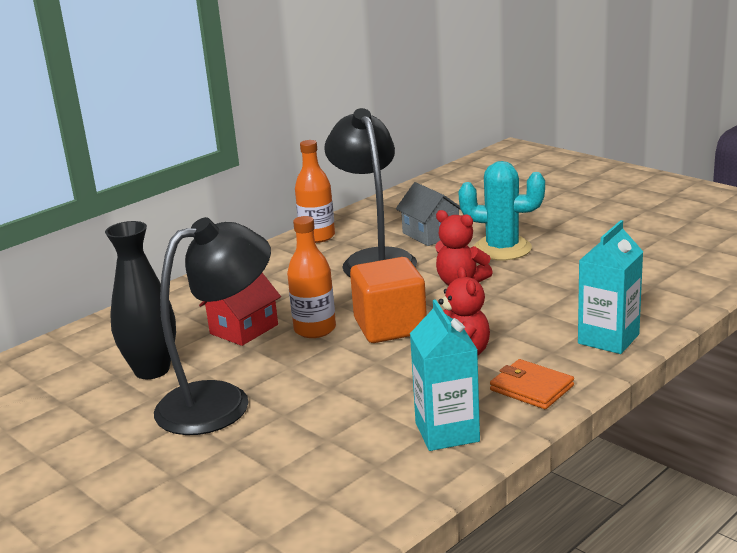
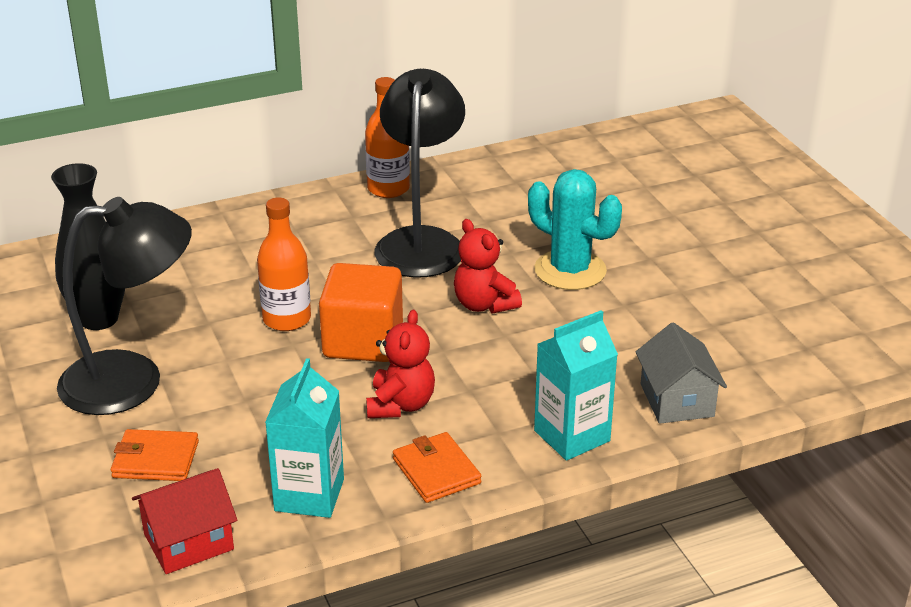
camera: 20 degrees right, 10 degrees up
(244, 329) = (220, 295): red house -> red house (188, 541)
(292, 447) = (155, 459): none -> orange wallet
(431, 234) = (511, 223): grey house -> grey house (677, 400)

